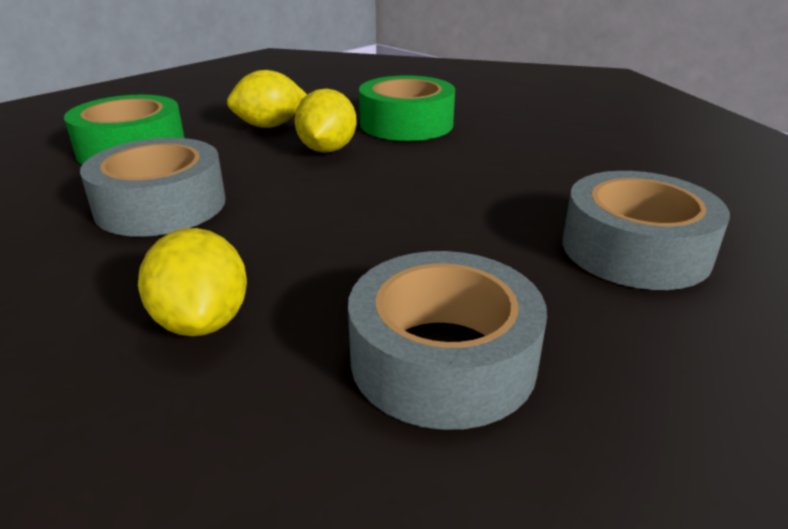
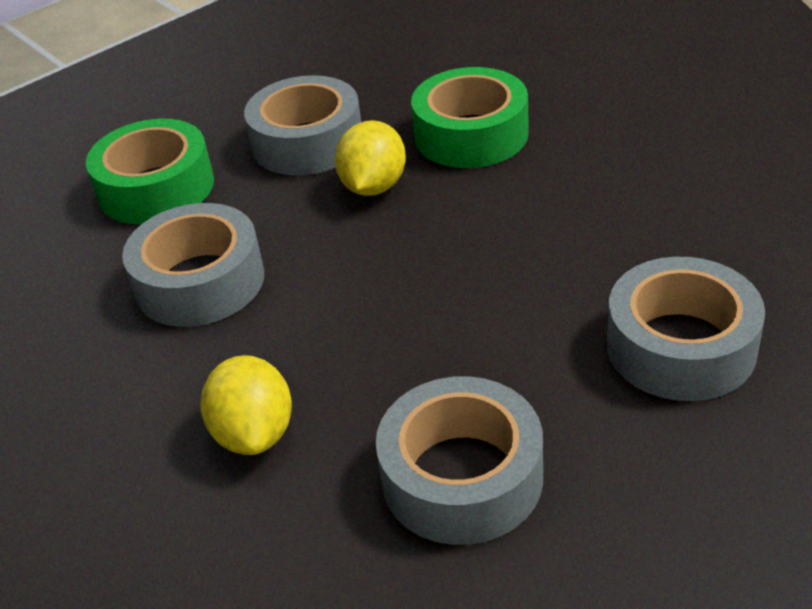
camera: 10 degrees right, 10 degrees up
(269, 126) = (307, 142): yellow lemon -> grey tape

